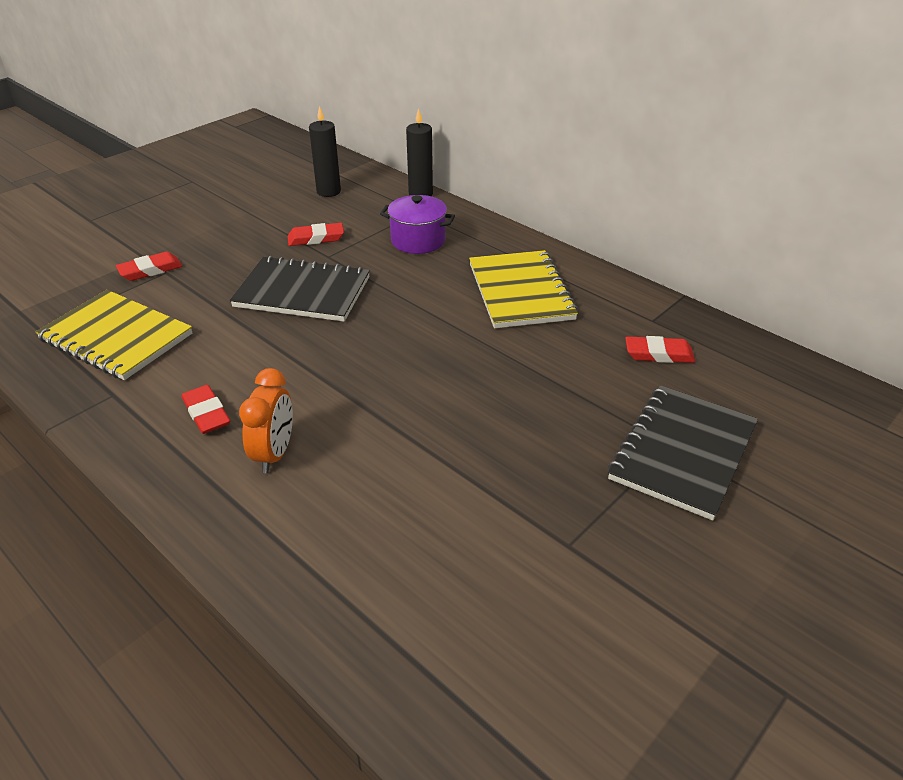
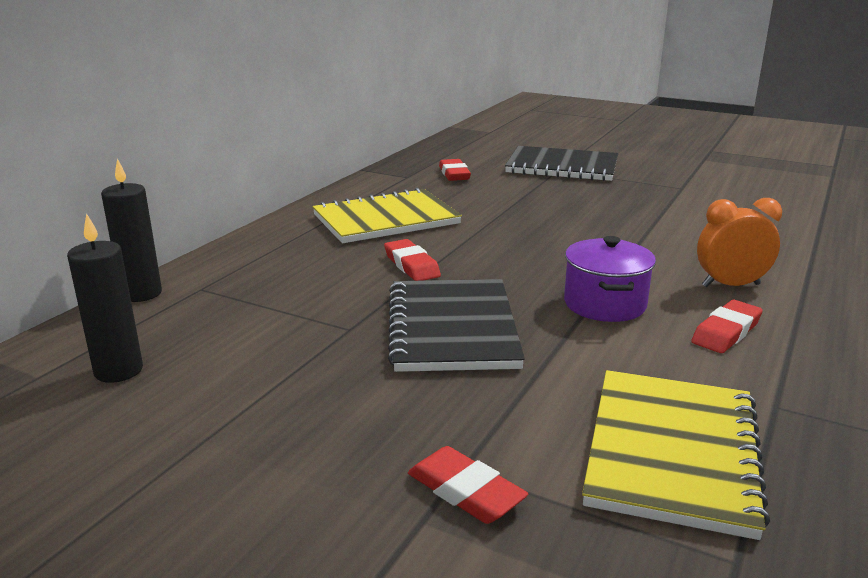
camera: 105 degrees left, 15 degrees down
(316, 238) = (297, 348): red eraser -> red eraser (411, 265)
(418, 241) = (289, 278): purple pot -> purple pot (604, 304)

